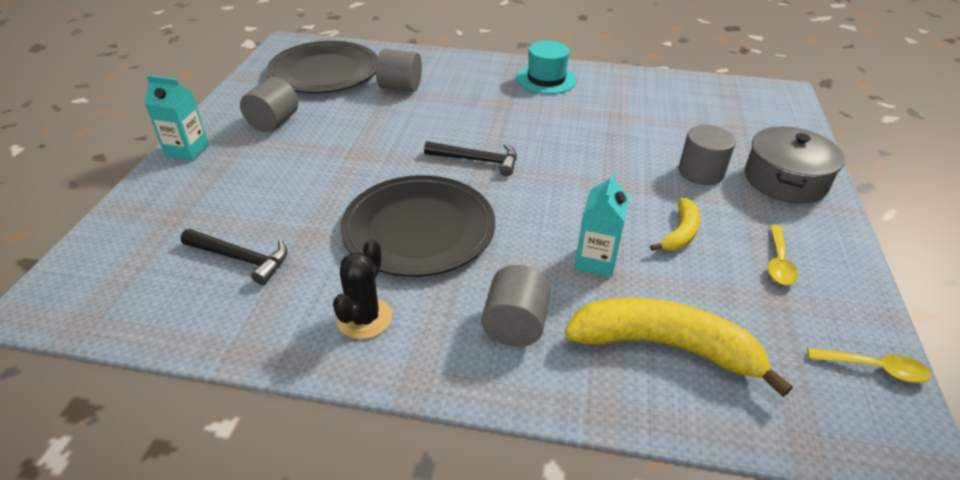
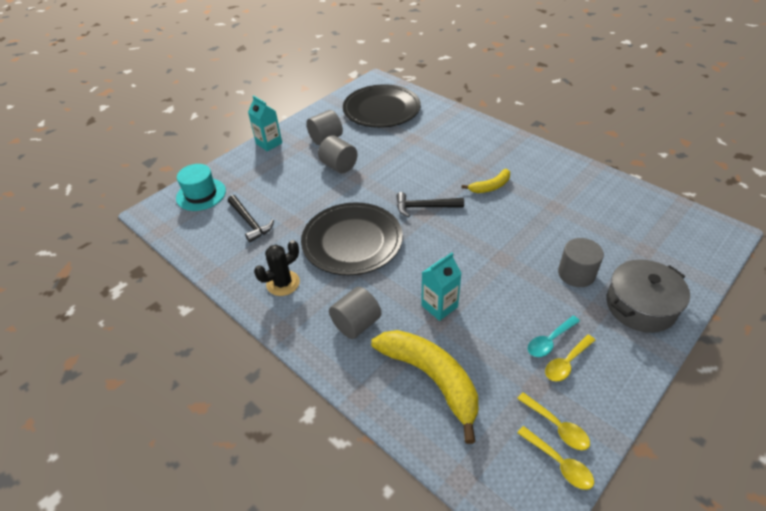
camera: 35 degrees right, 5 degrees up
(400, 87) = (419, 135): grey cylinder -> grey cylinder (339, 166)
(477, 160) = (424, 207): black hammer -> black hammer turned 135 degrees clockwise
(546, 79) = (527, 159): turquoise hat -> turquoise hat (201, 194)
(680, 233) = (514, 312): yellow banana -> yellow banana (490, 186)
(742, 247) = (550, 341): none -> turquoise spoon
(834, 331) = (557, 426): none -> yellow spoon

